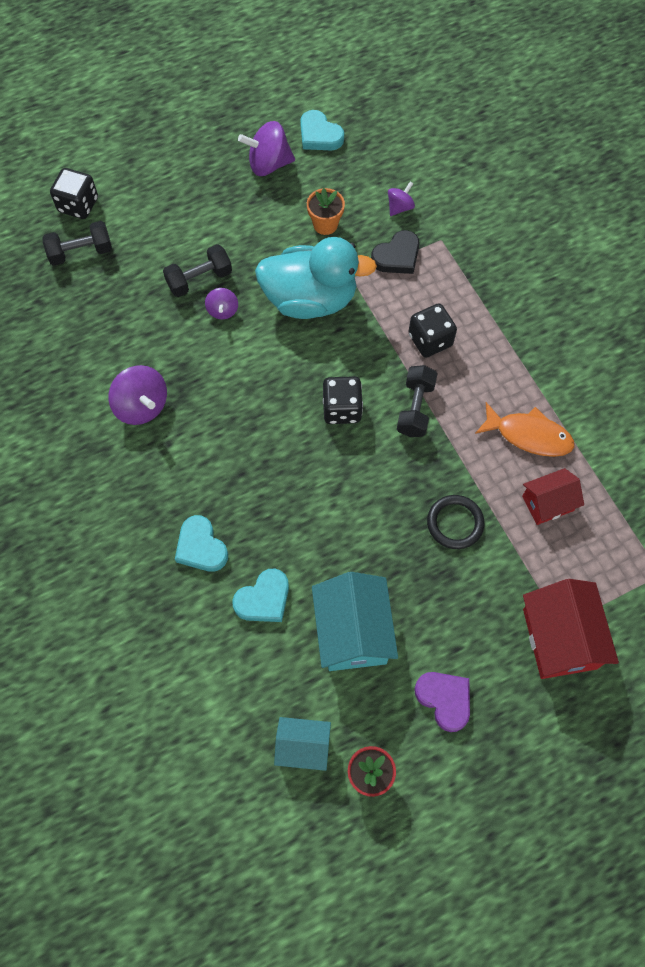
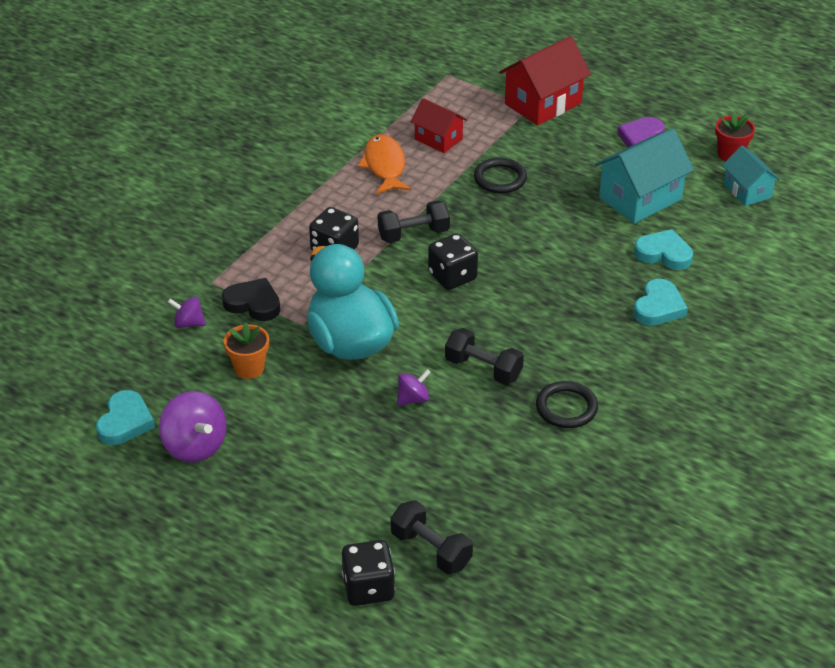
camera: 120 degrees left, 25 degrees down
(142, 406) = (566, 408): purple spinning top -> black ring
(199, 279) = (390, 433): black dumbbell -> black dumbbell (483, 369)

